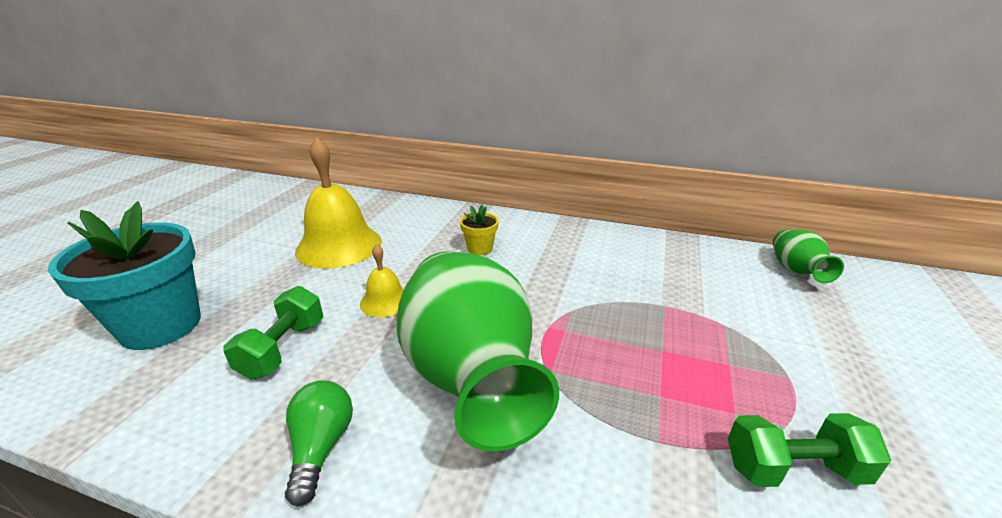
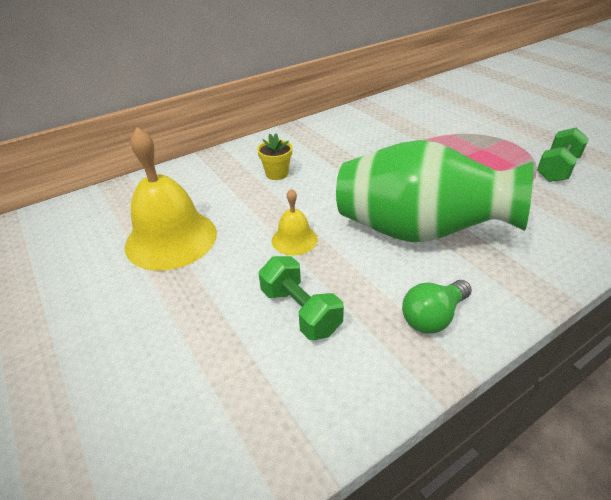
camera: 50 degrees left, 10 degrees up
(161, 326) = (169, 392): turquoise flower pot -> none
(321, 447) = (433, 317): green light bulb -> green light bulb turned 75 degrees counterclockwise
(796, 271) = (432, 94): green vase -> none

